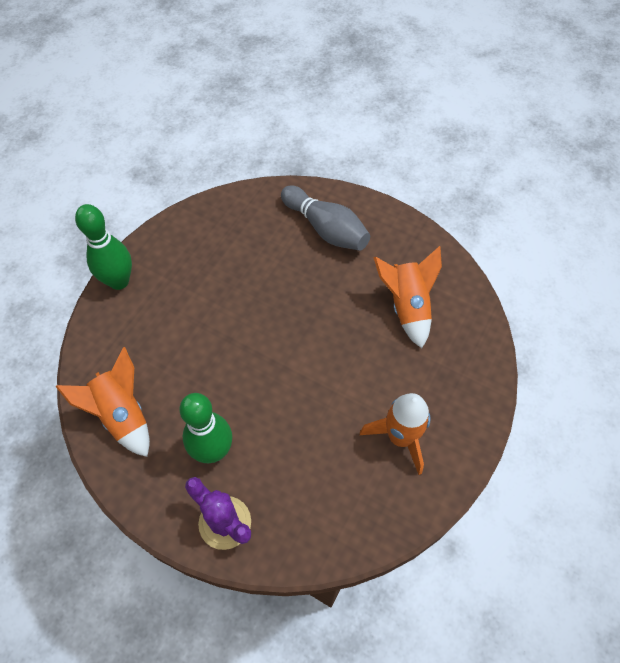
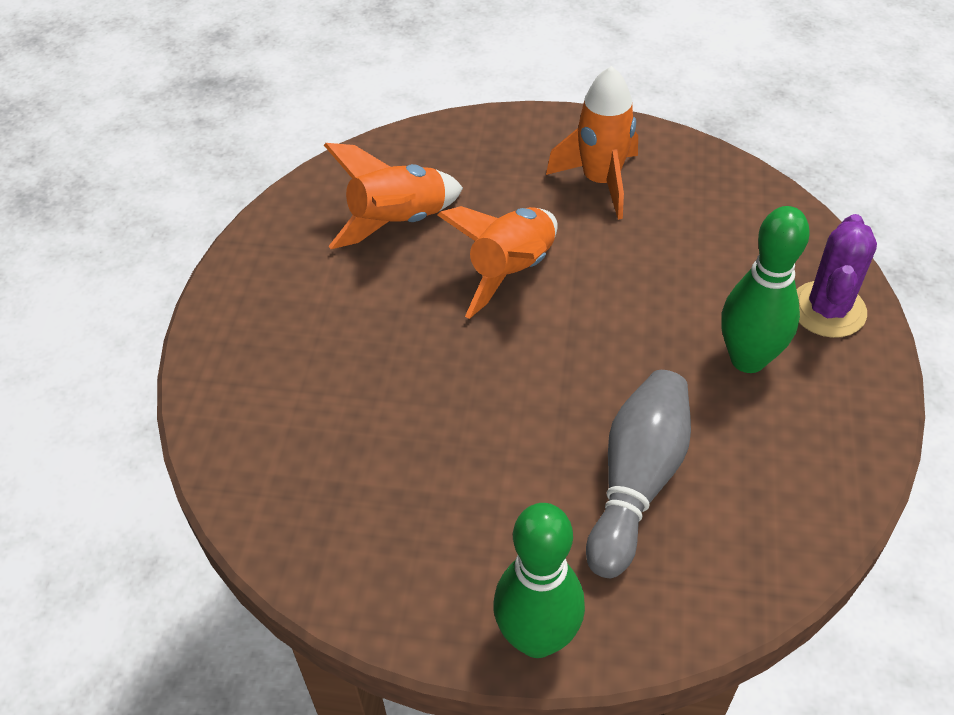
camera: 110 degrees left, 10 degrees down
(122, 415) = (776, 498): orange rocket -> orange rocket (511, 271)
(326, 229) = (285, 357): grey bowling pin -> grey bowling pin (636, 481)

